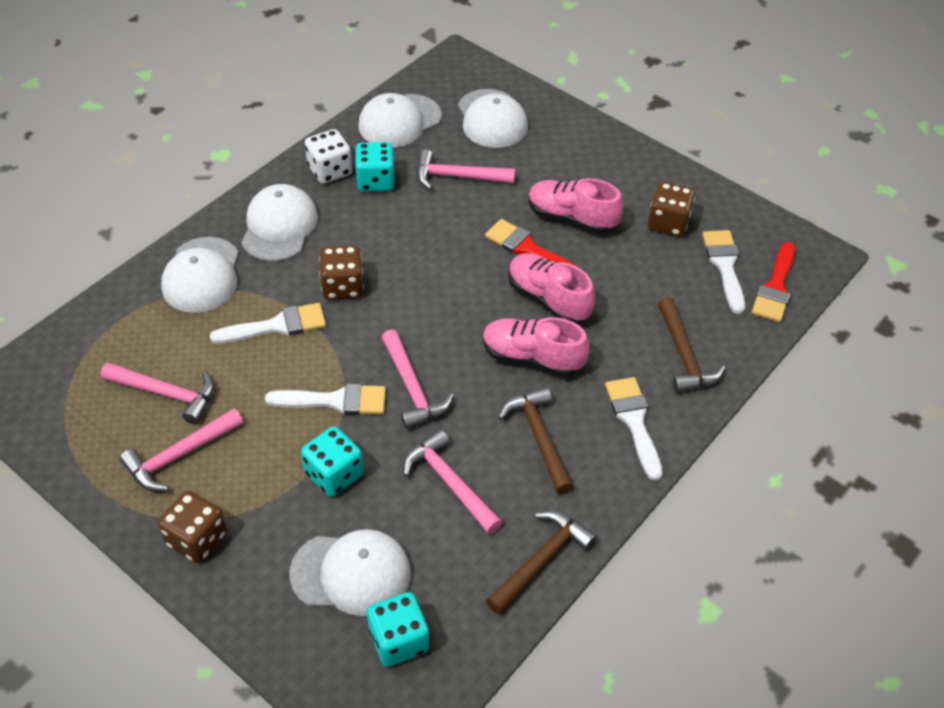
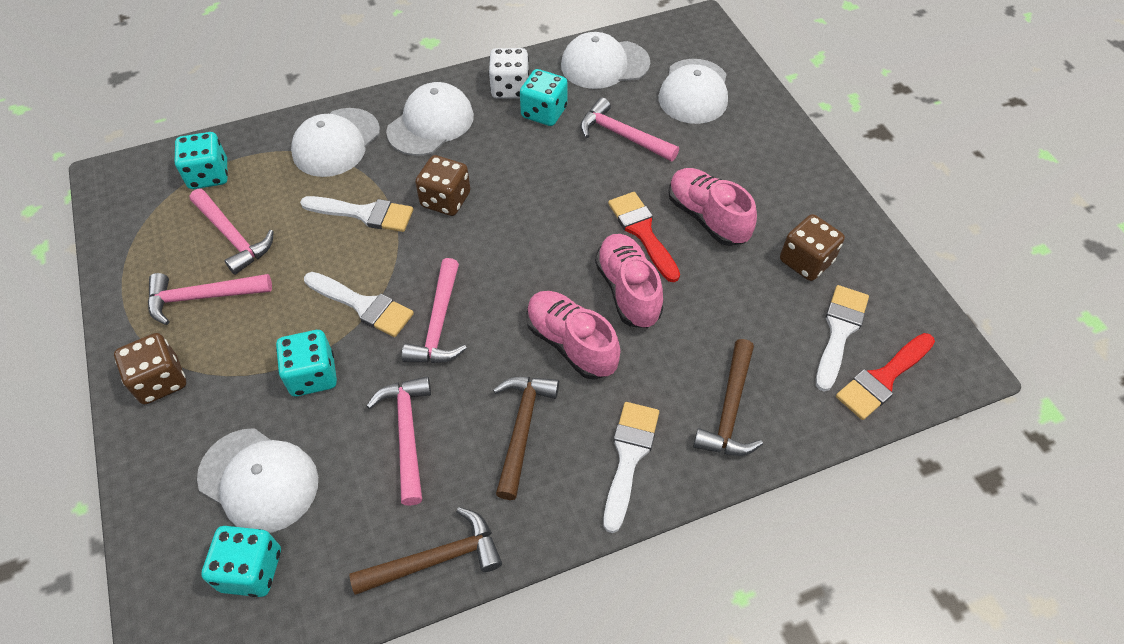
camera: 30 degrees right, 5 degrees up
(97, 350) = (209, 175): none -> turquoise dice

